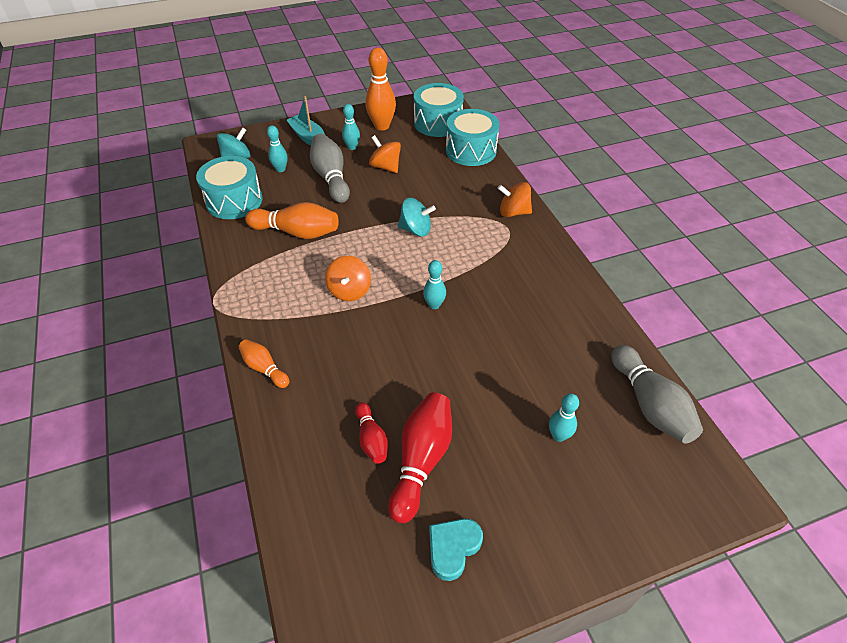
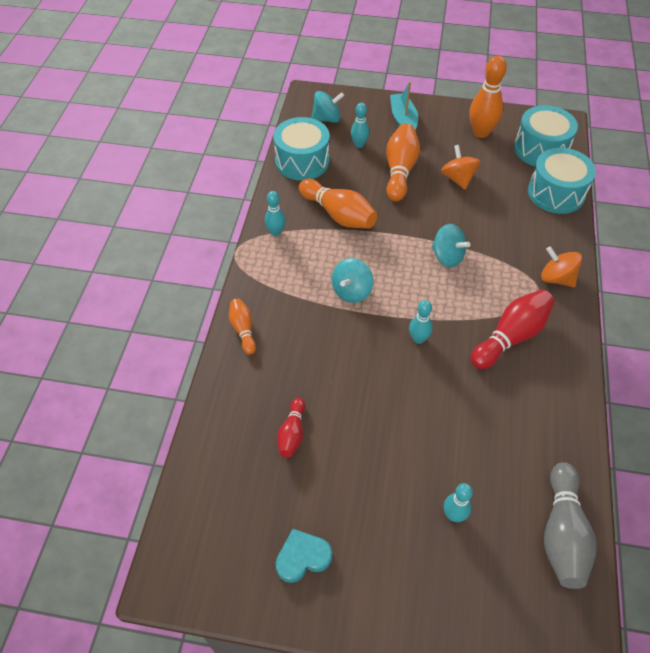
camera: 30 degrees right, 5 degrees up
(331, 177) = (400, 171): grey bowling pin -> orange bowling pin
(349, 291) = (351, 291): orange spinning top -> turquoise spinning top
(352, 147) = (438, 145): turquoise bowling pin -> turquoise bowling pin (276, 232)
(421, 460) = (321, 473): red bowling pin -> red bowling pin (511, 337)

